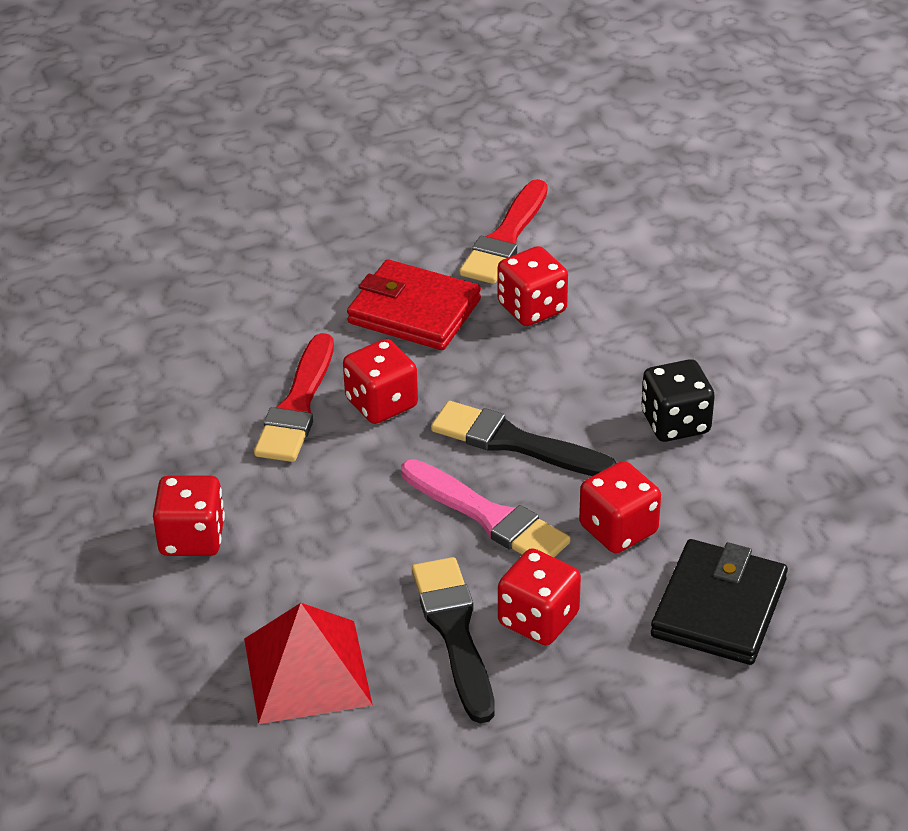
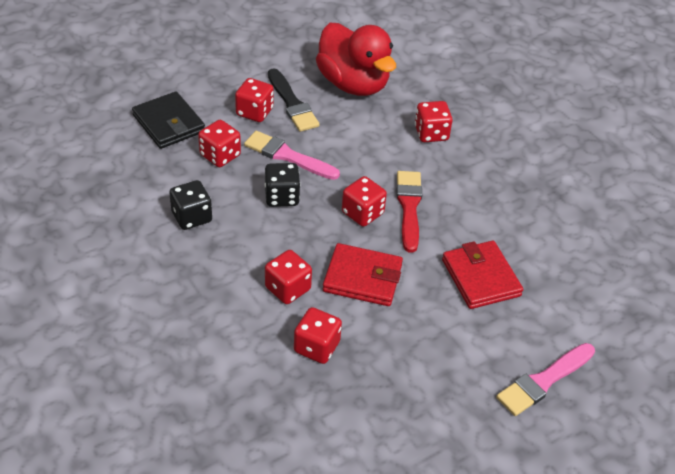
camera: 165 degrees right, 5 degrees up
(216, 180) = (543, 381): none -> pink brush
(233, 296) = (480, 278): none -> red wallet
(307, 671) = (353, 84): red pyramid -> red duck
(505, 238) = (316, 347): red brush -> red dice
(514, 442) = (282, 197): black brush -> black dice
(718, 608) = (169, 123): black wallet -> black wallet turned 45 degrees counterclockwise

